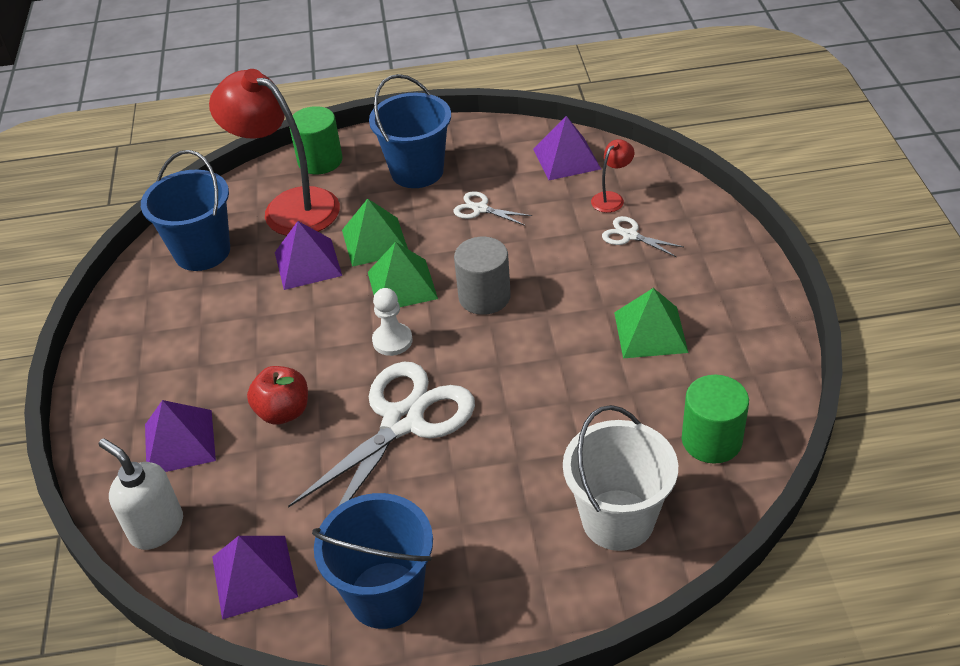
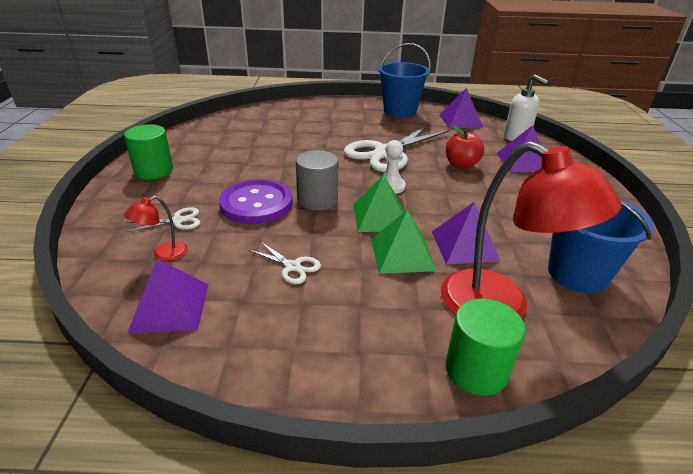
camera: 175 degrees left, 10 degrees down
(417, 171) = (348, 325): blue bucket -> none
(557, 276) = (256, 203): none -> purple button
(618, 520) = (290, 115): white bucket -> none
(630, 235) = (177, 221): white scissors -> white scissors turned 60 degrees counterclockwise
(650, 332) = (218, 167): green pyramid -> none
(711, 440) = (227, 128): green cylinder -> green cylinder (154, 170)

